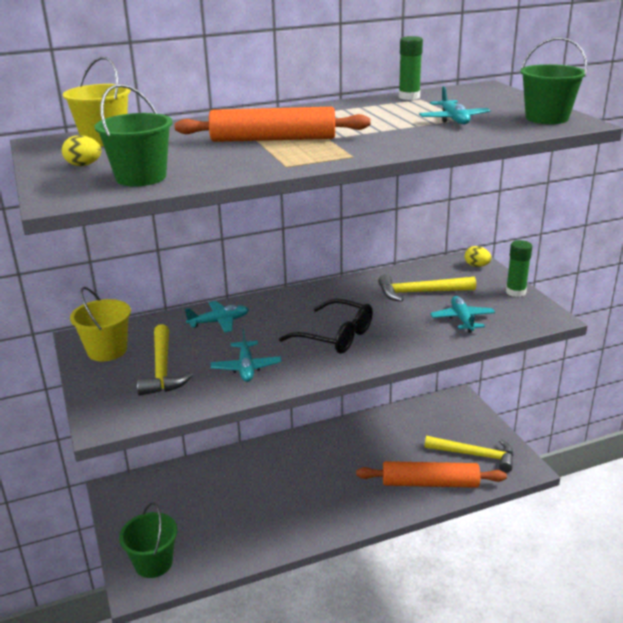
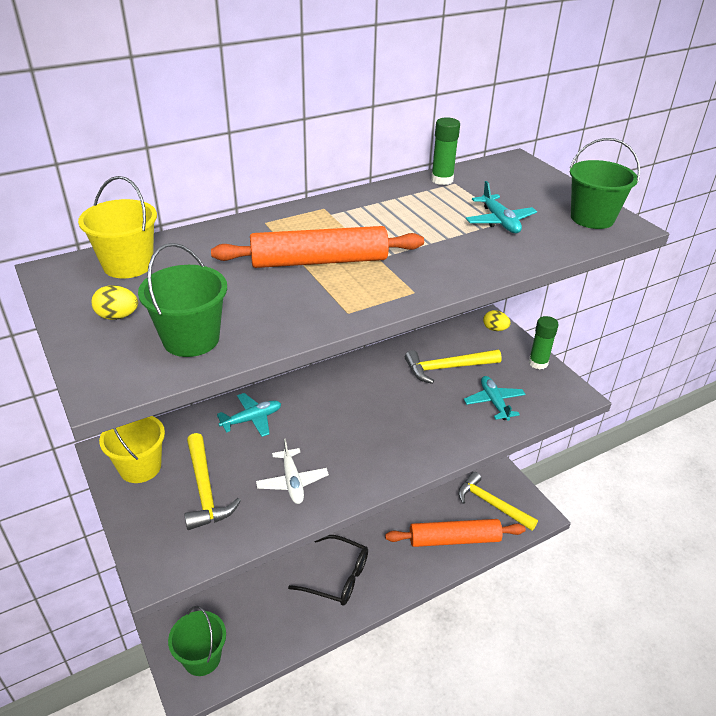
camera: 10 degrees left, 10 degrees up
(246, 367) = (292, 482): turquoise plane -> white plane
(336, 336) = (375, 432): black glasses -> black glasses (337, 577)
(475, 455) = (491, 504): yellow hammer -> yellow hammer turned 150 degrees counterclockwise

